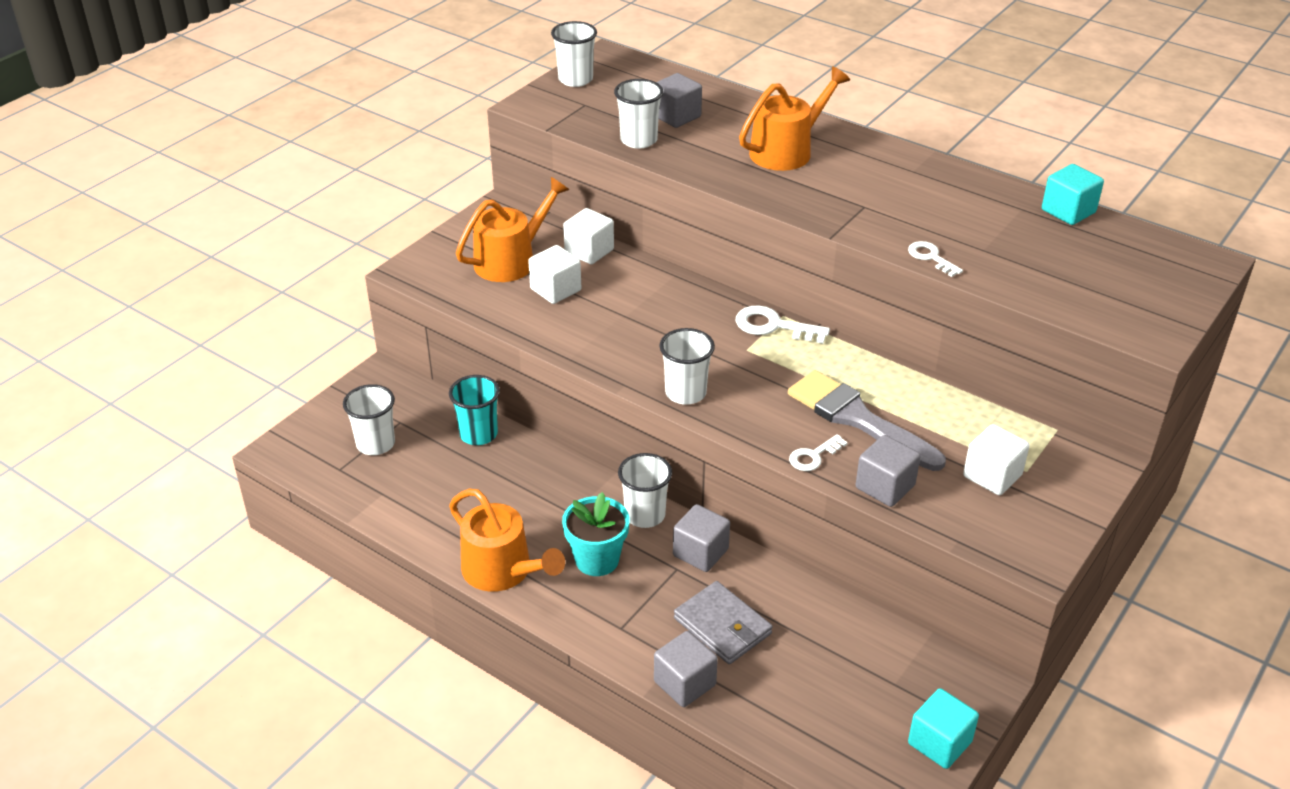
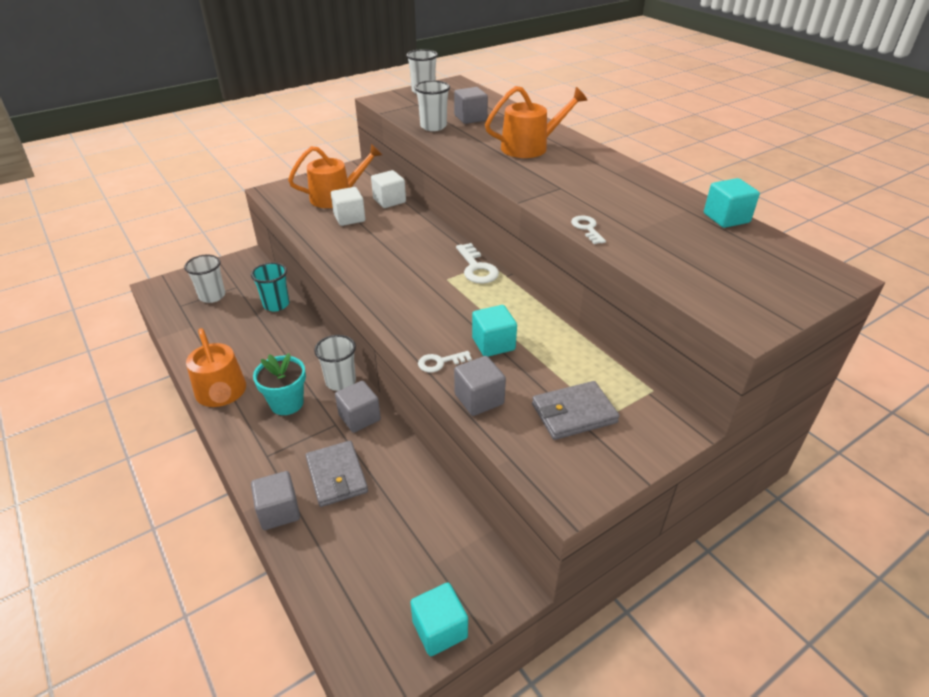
camera: 20 degrees right, 0 degrees up
(685, 393) = (381, 298): white cup -> none
(773, 326) = (477, 268): white key -> white key turned 150 degrees counterclockwise
(858, 419) = (493, 344): grey brush -> turquoise cube
(992, 476) = (574, 413): white cube -> grey wallet

